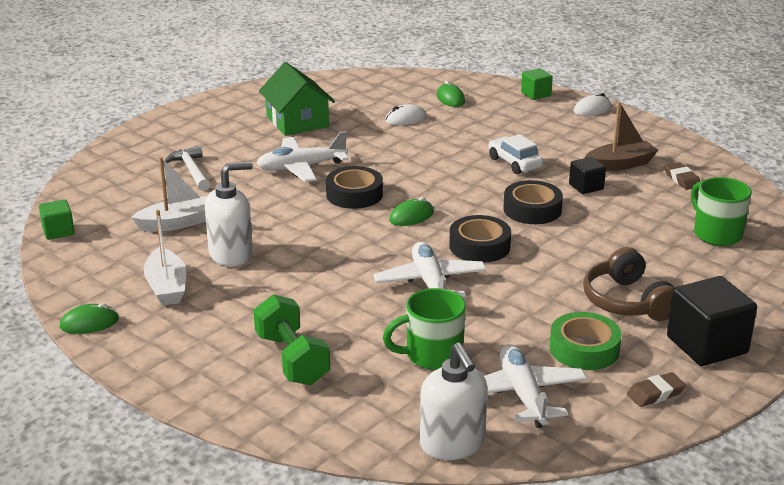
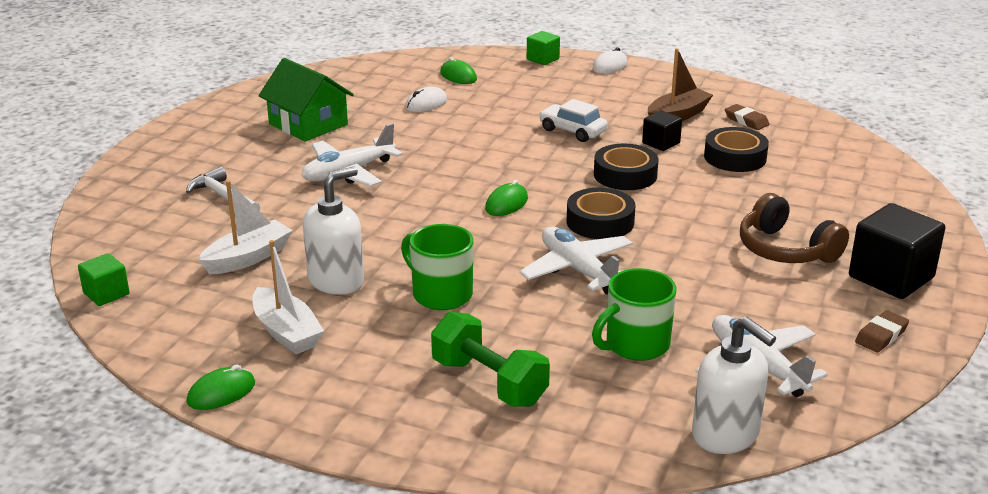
camera: 20 degrees left, 0 degrees up
(354, 194) = (428, 191): black tape -> black tape (735, 157)
(584, 349) = (781, 306): green tape -> none
(716, 234) = (817, 168): green mug -> green mug (440, 294)

